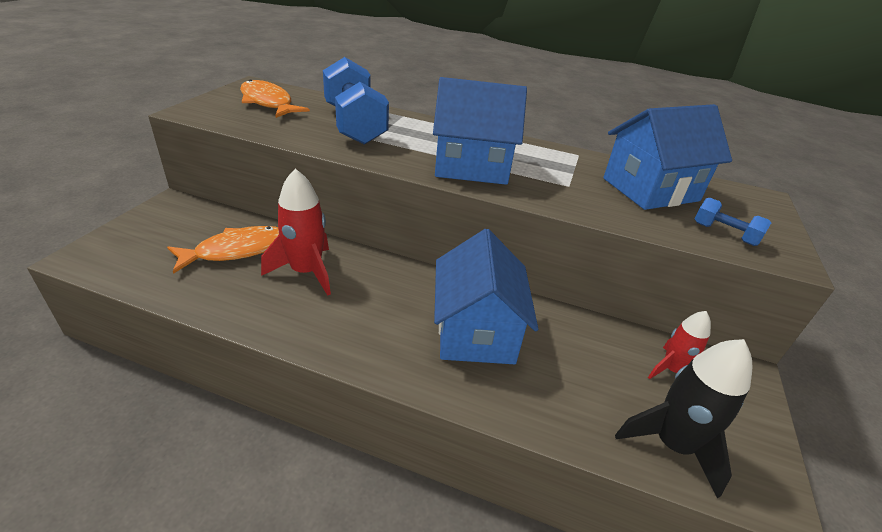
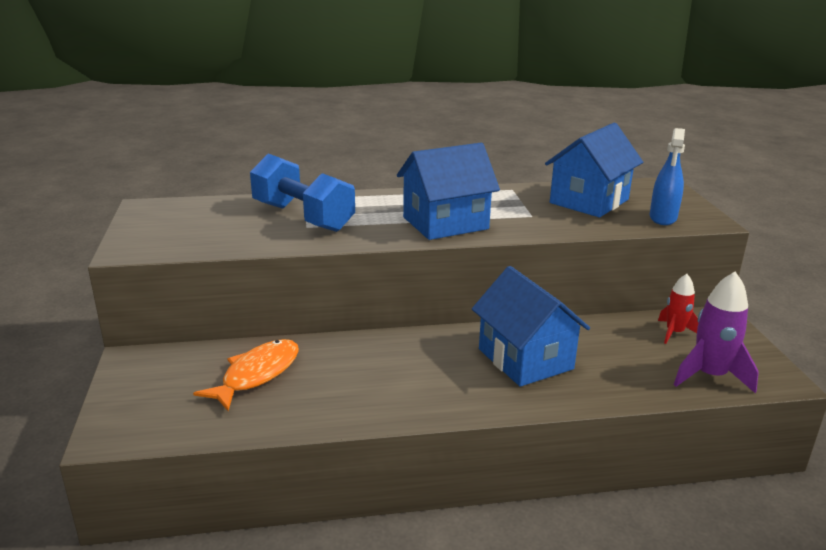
camera: 25 degrees left, 10 degrees down
(268, 103) = (190, 220): orange fish -> none
(306, 272) = (342, 368): red rocket -> none
(672, 444) = (709, 376): black rocket -> purple rocket
(724, 234) = (663, 218): blue dumbbell -> blue spray bottle

